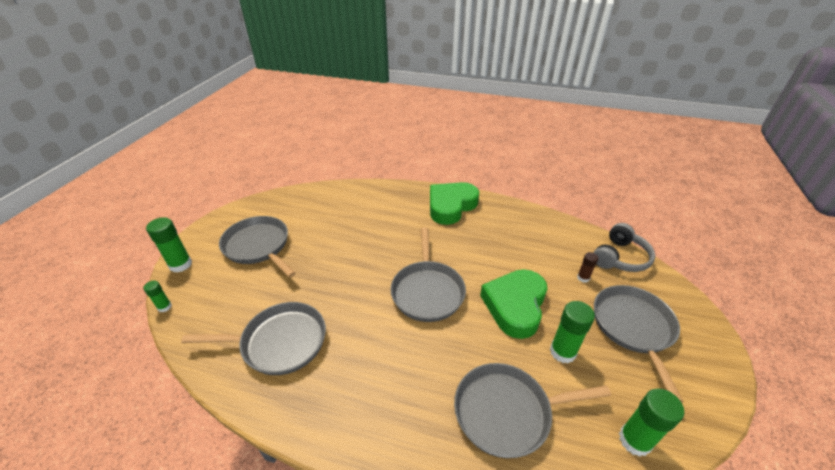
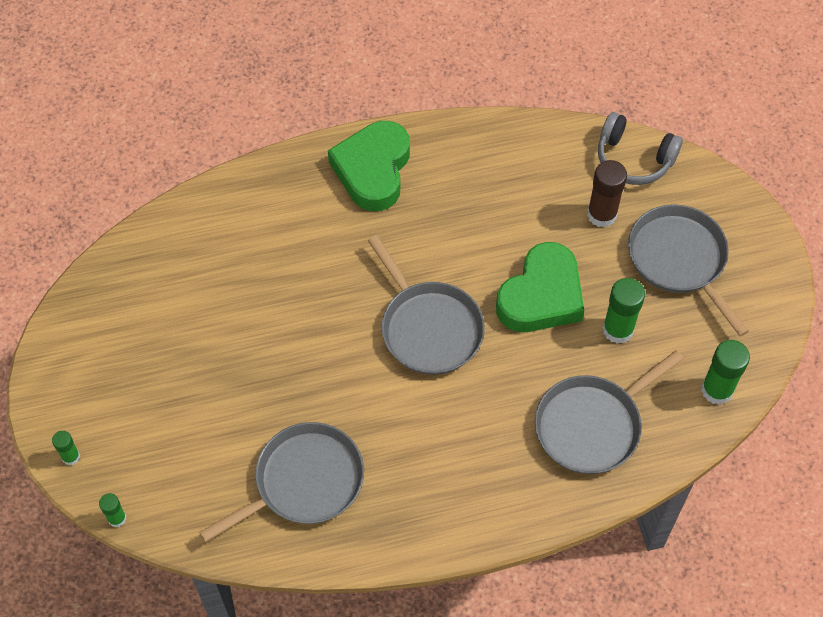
camera: 30 degrees left, 20 degrees up
(180, 265) = (71, 457): green glue stick -> green glue stick, size x0.55
(258, 246) = (152, 375): grey pan -> none
(515, 305) = (541, 296): green heart -> green heart turned 135 degrees counterclockwise
(583, 278) = (602, 214): brown glue stick -> brown glue stick, size x1.80
(620, 257) = (634, 159): grey headphones -> grey headphones turned 105 degrees clockwise

